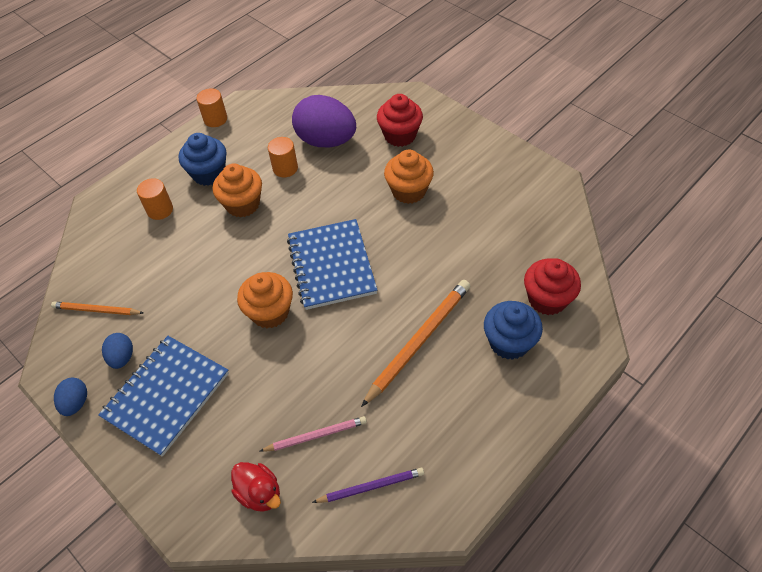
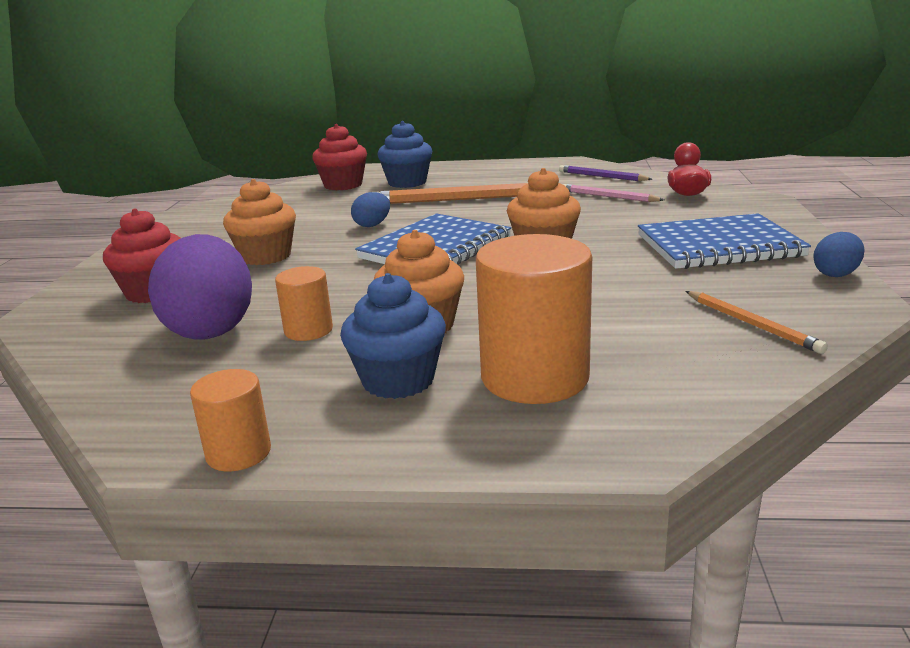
camera: 130 degrees left, 30 degrees down
(122, 357) = (748, 280): blue egg -> blue egg (372, 225)
(160, 210) = (534, 377): orange cylinder -> orange cylinder, size x1.90

